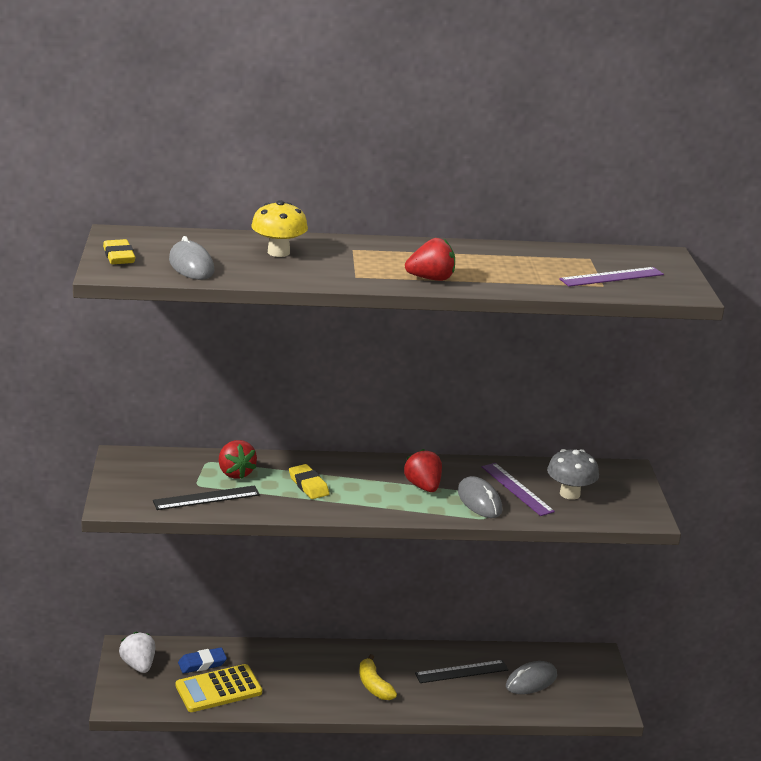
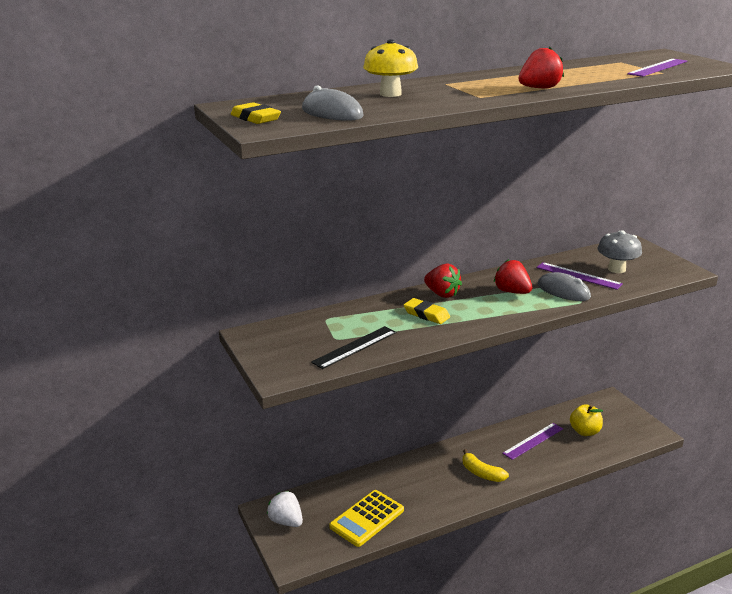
camera: 20 degrees left, 0 degrees up
(202, 664) = (337, 501): blue eraser -> none
(235, 473) = (358, 321): red strawberry -> red strawberry (442, 294)
(461, 672) = (533, 441): black ruler -> purple ruler
(531, 681) = (585, 431): grey mouse -> yellow apple

